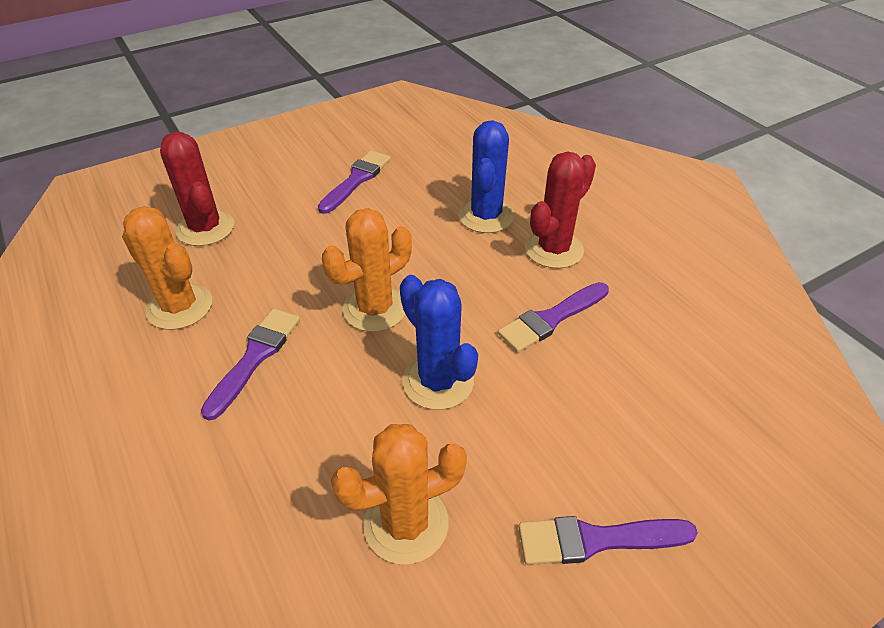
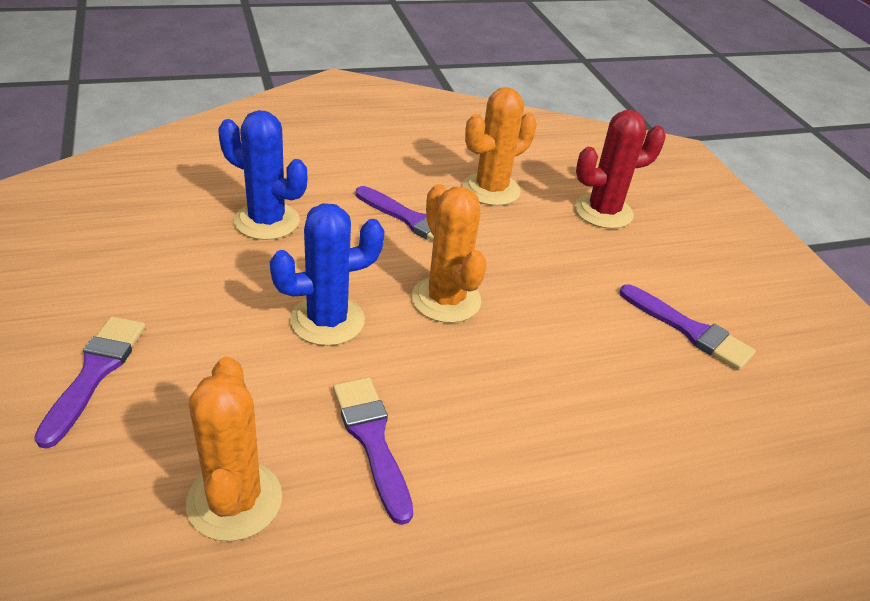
camera: 100 degrees right, 5 degrees down
(406, 523) = (197, 269): orange cactus -> orange cactus (234, 500)
(486, 216) = (594, 439): blue cactus -> blue cactus (267, 221)
(553, 249) = (504, 493): red cactus -> none

